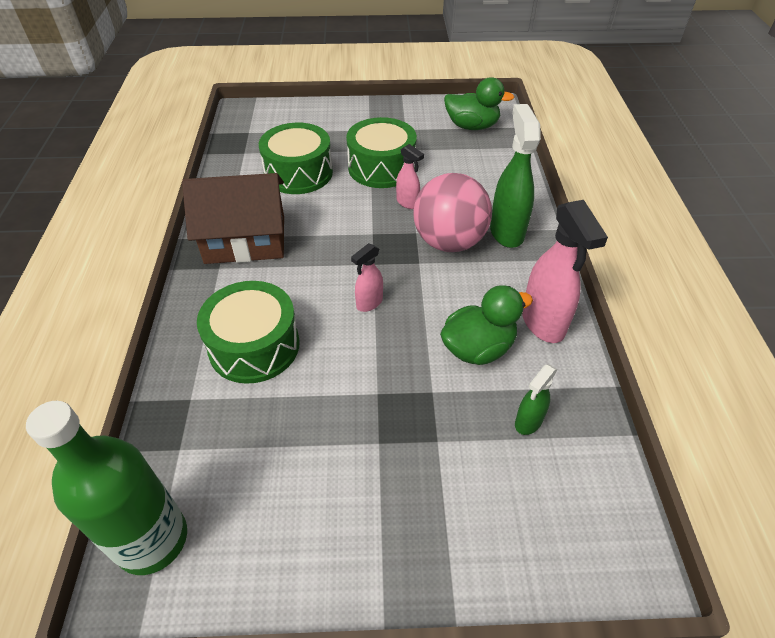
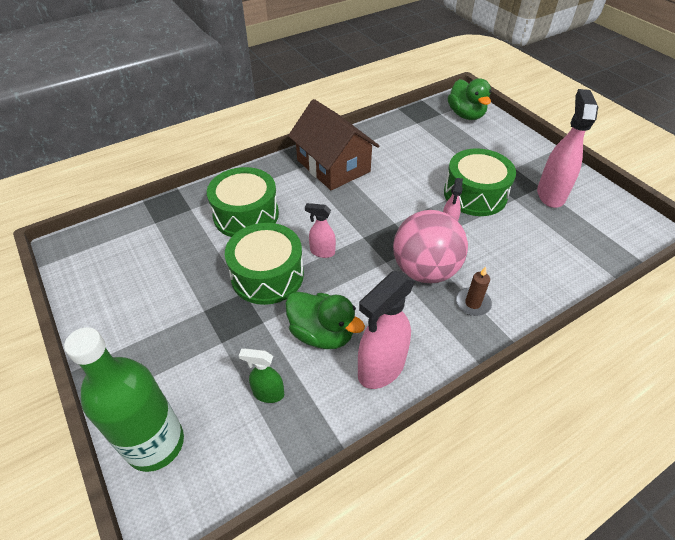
camera: 60 degrees right, 0 degrees up
(152, 539) = (95, 242): green bottle -> green bottle (155, 443)
(298, 173) = (422, 156): green drum -> green drum (267, 275)
(419, 129) = (550, 194): none -> pink spray bottle
(472, 126) = (596, 225): green duck -> green duck (466, 115)
(506, 232) = (473, 303): green spray bottle -> brown candle

